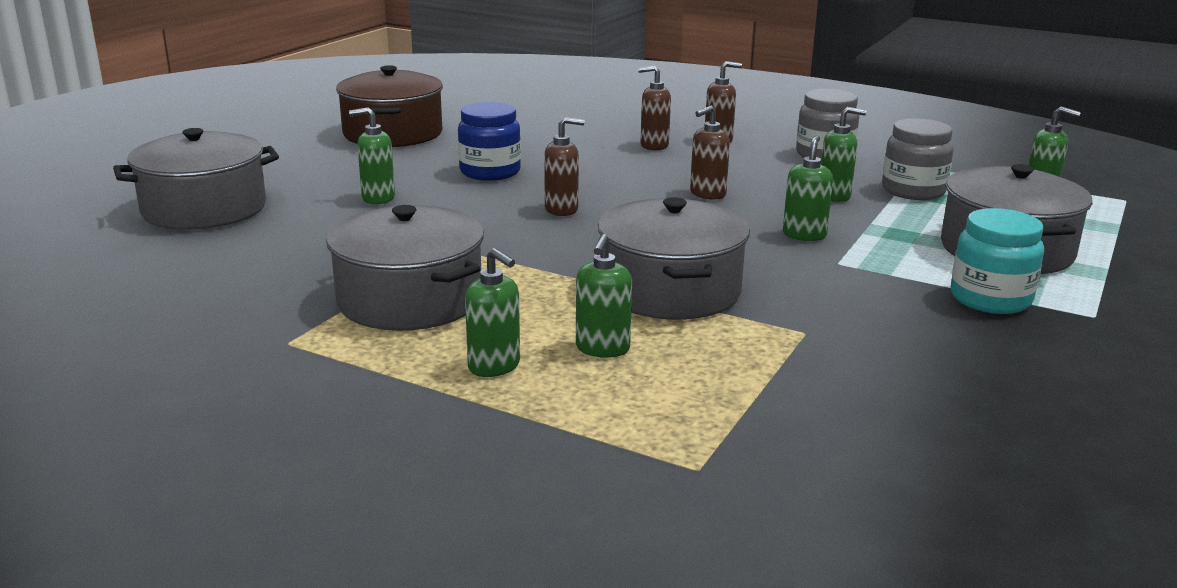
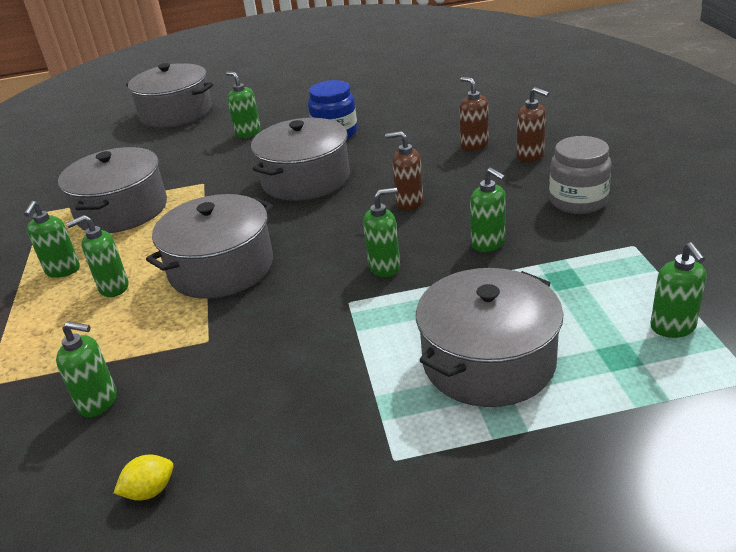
camera: 55 degrees right, 10 degrees up
(393, 133) = (353, 84): brown pot -> none
(562, 210) = (305, 179): brown soap dispenser -> grey pot
(840, 411) = (99, 402): none -> green soap dispenser
(913, 191) = (562, 267): grey jar -> none
(990, 299) = (364, 392): turquoise jar -> none
(1030, 420) = (150, 491): none -> yellow lemon

